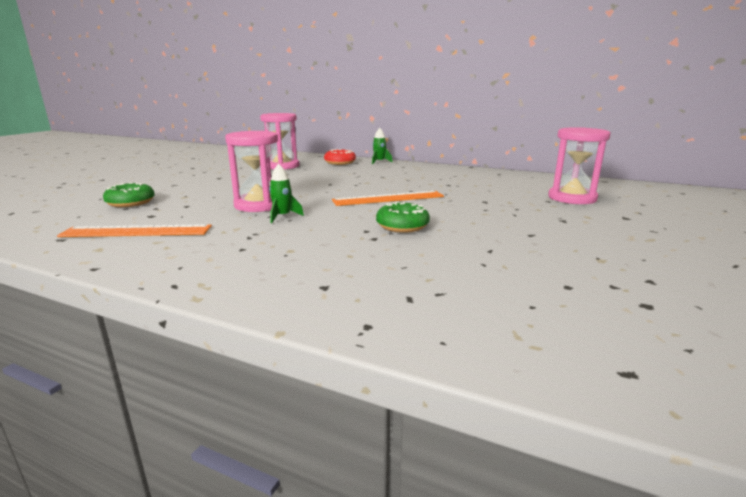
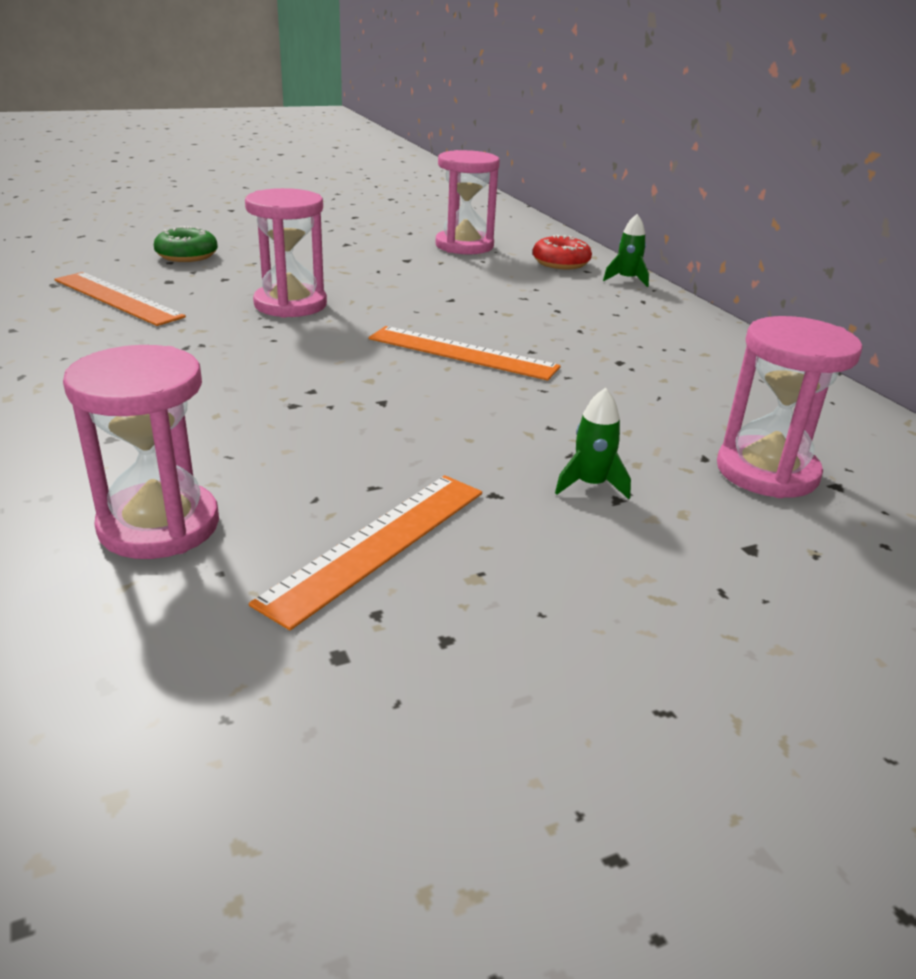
camera: 40 degrees right, 10 degrees up
(282, 216) = (275, 332): green rocket -> green rocket (590, 485)
(402, 226) = (365, 403): green donut -> none
(458, 305) = (159, 525): none -> pink hourglass
(549, 266) = (377, 544): none -> orange ruler

